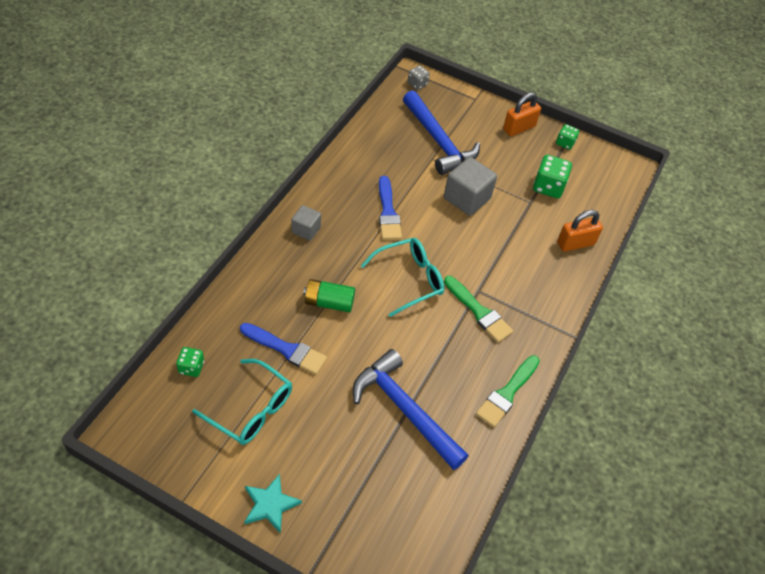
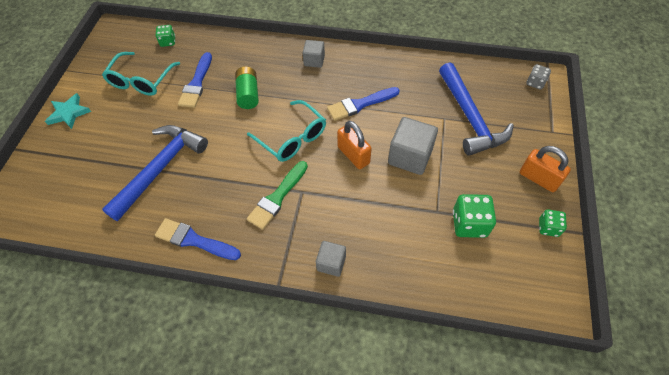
camera: 80 degrees right, 5 degrees up
(439, 141) = (470, 117): blue hammer -> blue hammer turned 60 degrees counterclockwise
(507, 393) = (194, 240): green brush -> blue brush
(560, 290) = (331, 263): none -> grey cube
(575, 243) = (402, 266): orange padlock -> orange padlock (353, 155)

